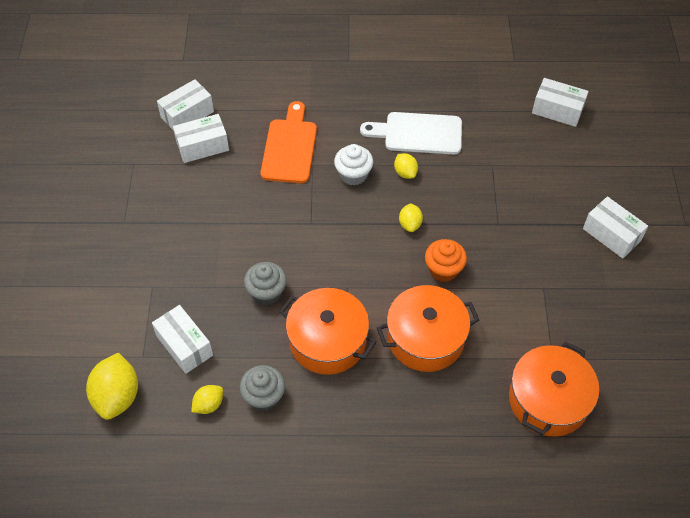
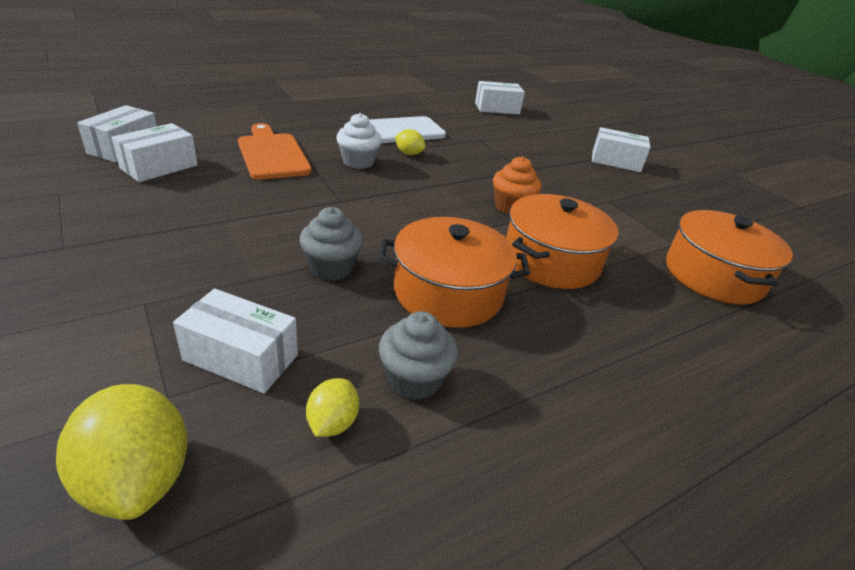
camera: 35 degrees left, 20 degrees down
(410, 224) = (447, 184): yellow lemon -> none

